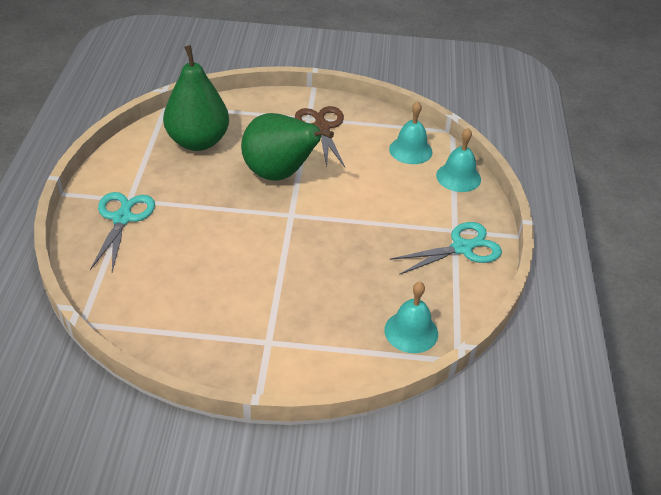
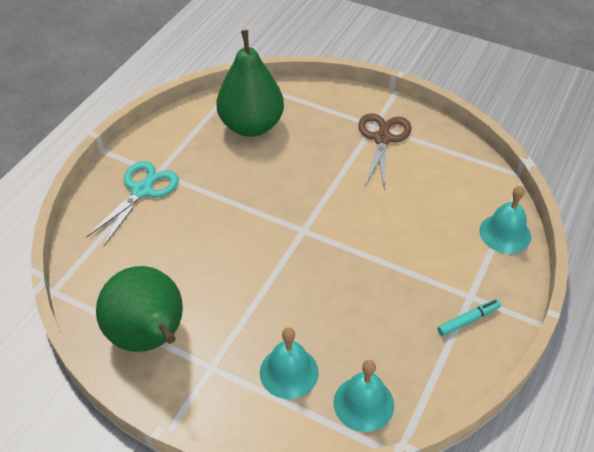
camera: 25 degrees right, 5 degrees up
(279, 174) = (313, 181): green pear -> green pear (150, 337)
(410, 150) = (466, 188): turquoise bell -> turquoise bell (289, 372)
(462, 248) = (468, 320): turquoise scissors -> turquoise marker

